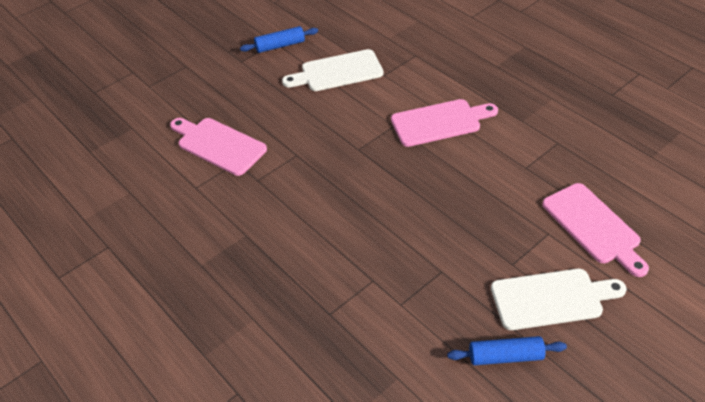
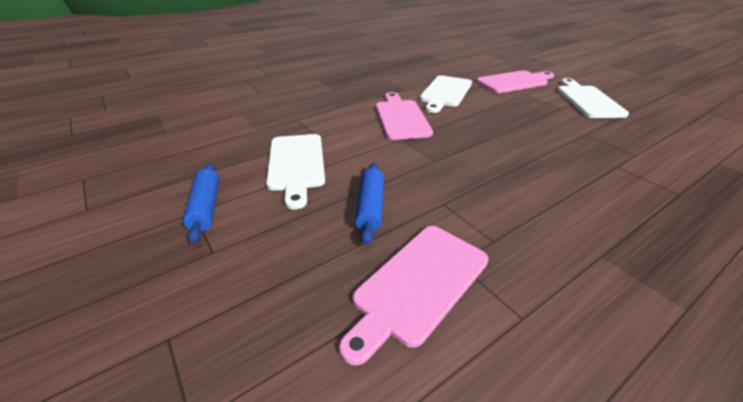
camera: 85 degrees left, 10 degrees down
(505, 356) = (653, 119): blue rolling pin -> blue rolling pin (370, 207)
(523, 155) = (445, 92): none -> white cutting board

